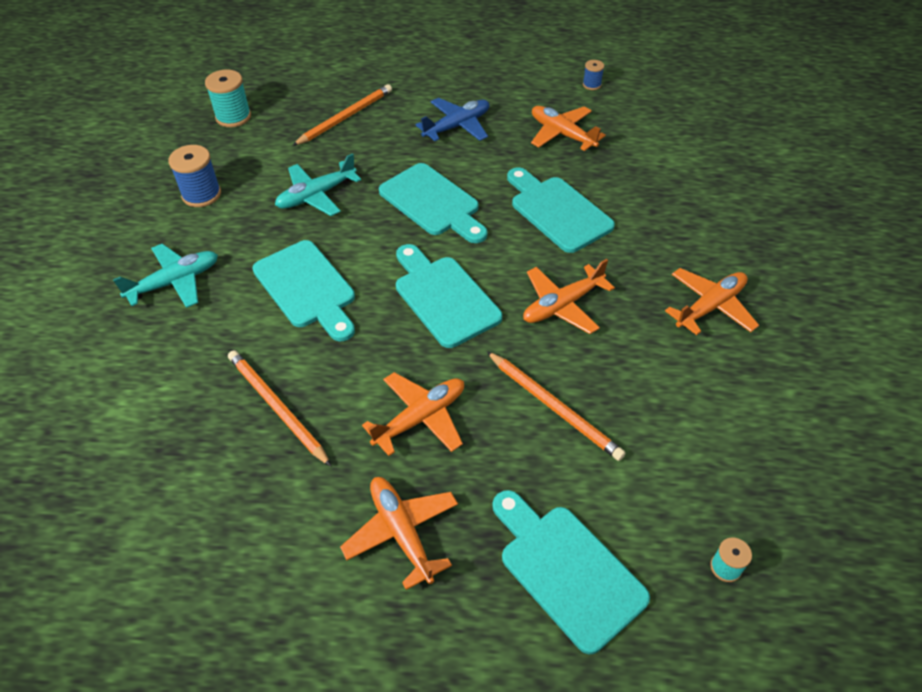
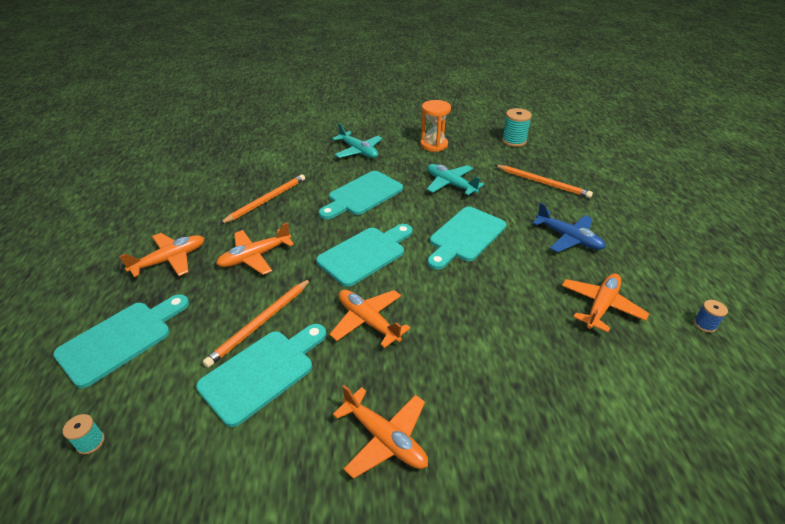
camera: 80 degrees right, 10 degrees down
(201, 194) = (434, 145): blue spool -> orange hourglass
(420, 418) = (255, 256): orange plane -> orange plane turned 105 degrees clockwise
(557, 211) = (485, 310): turquoise cutting board -> turquoise cutting board (262, 372)

